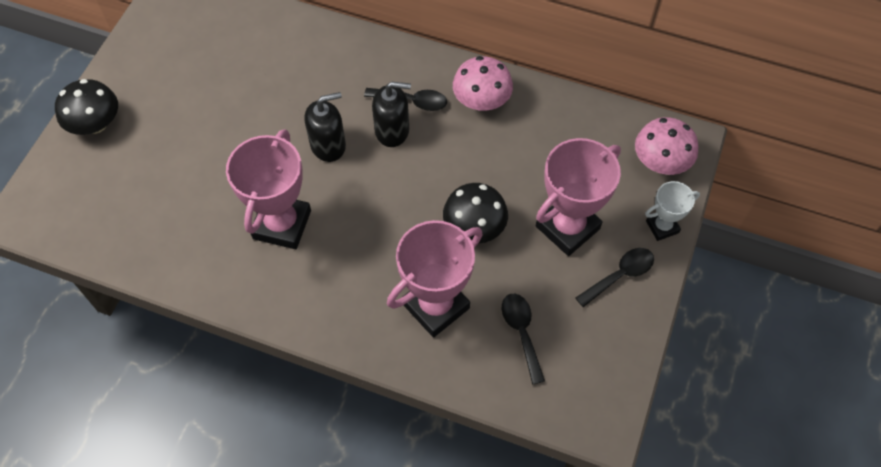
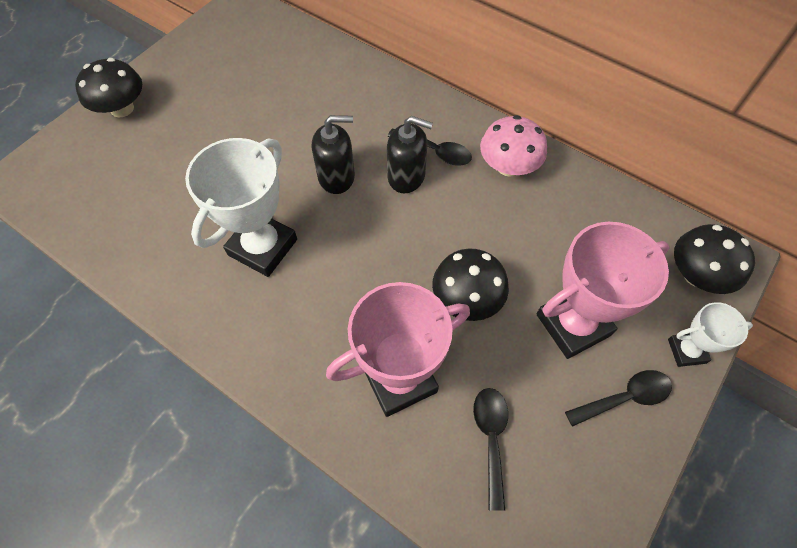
camera: 15 degrees right, 0 degrees up
(282, 224) = (263, 247): pink trophy -> white trophy
(660, 162) = (696, 275): pink mushroom -> black mushroom

